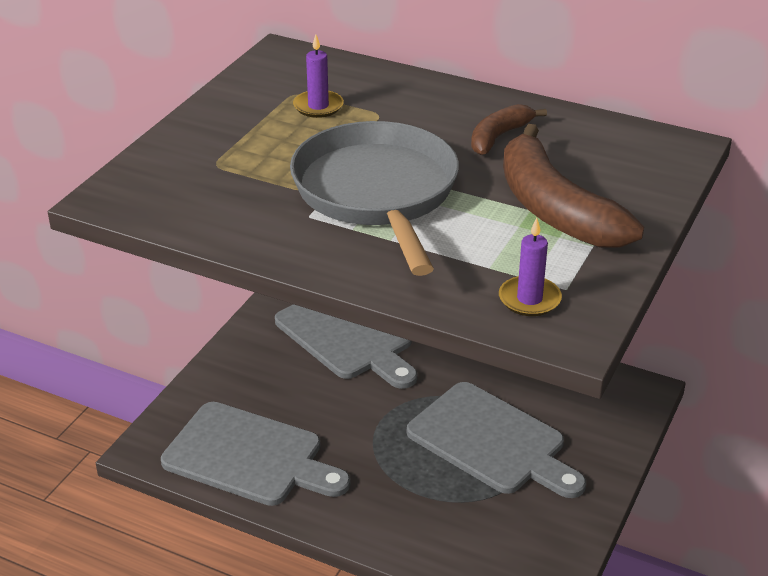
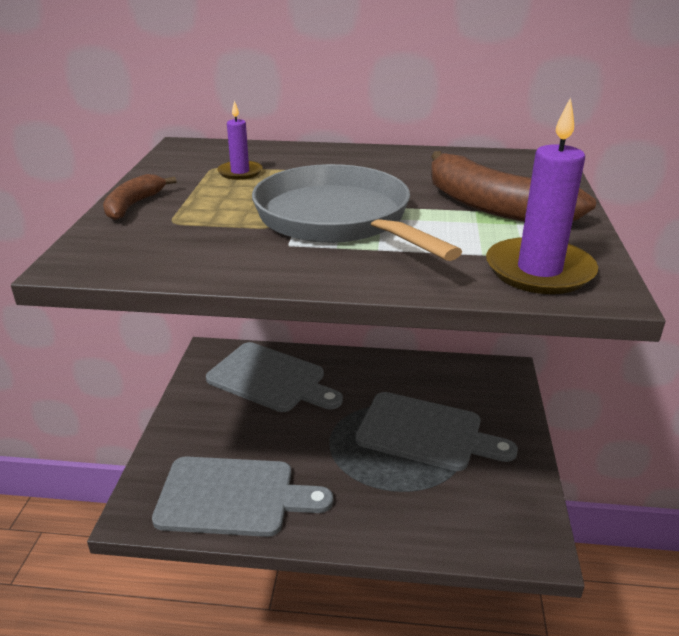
camera: 20 degrees left, 5 degrees down
(499, 137) = (405, 171): brown banana -> brown banana (134, 205)
(529, 299) = (539, 270): purple candle -> purple candle, size x1.78

